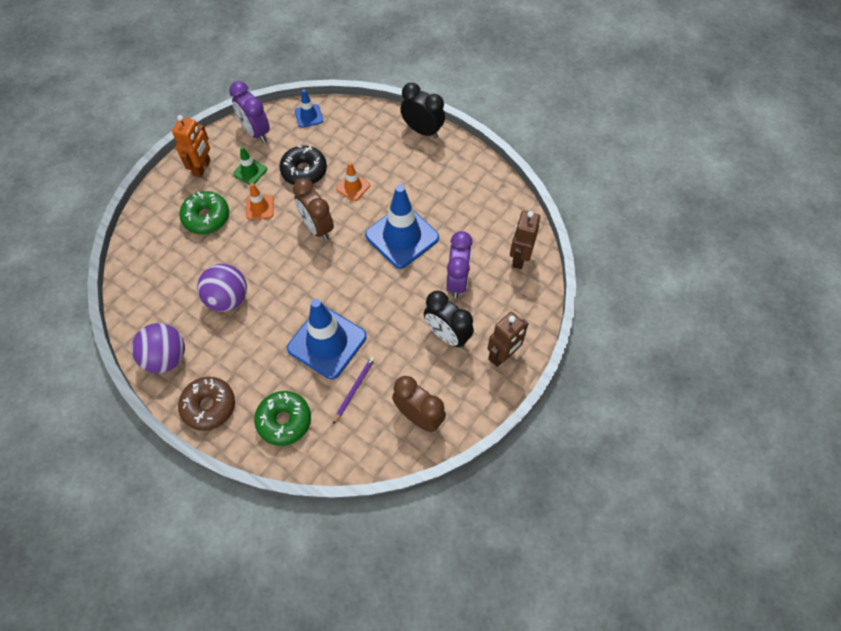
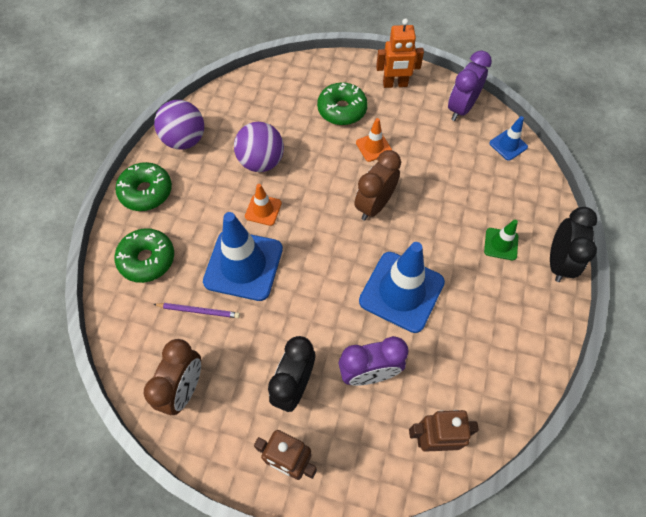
camera: 70 degrees right, 0 degrees up
(209, 406) = (146, 192): brown donut -> green donut
(250, 171) = (411, 122): green traffic cone -> green traffic cone (501, 244)
(304, 171) = (437, 167): black donut -> none
(353, 187) = (441, 219): orange traffic cone -> orange traffic cone (263, 210)

